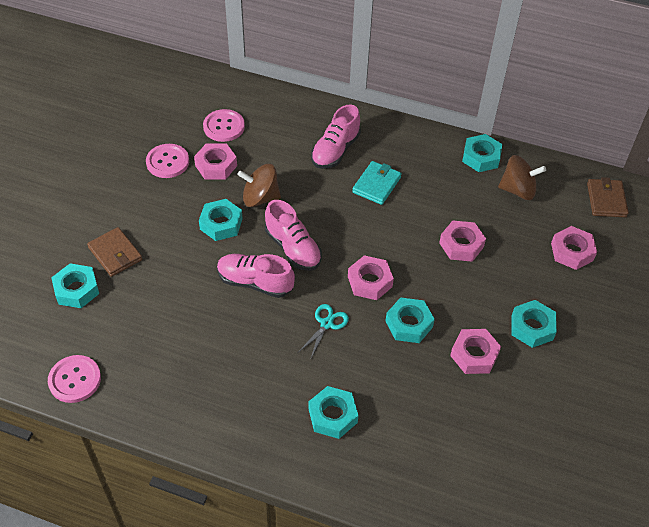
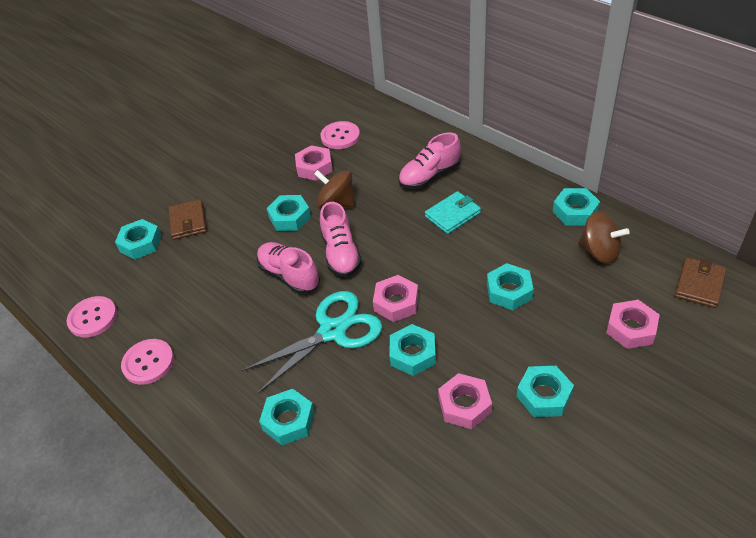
camera: 30 degrees right, 5 degrees down
(167, 162) = (276, 156): pink button -> pink button (148, 362)
(326, 323) = (333, 331): turquoise scissors -> turquoise scissors, size x2.08
(461, 245) = (509, 291): pink nut -> turquoise nut

